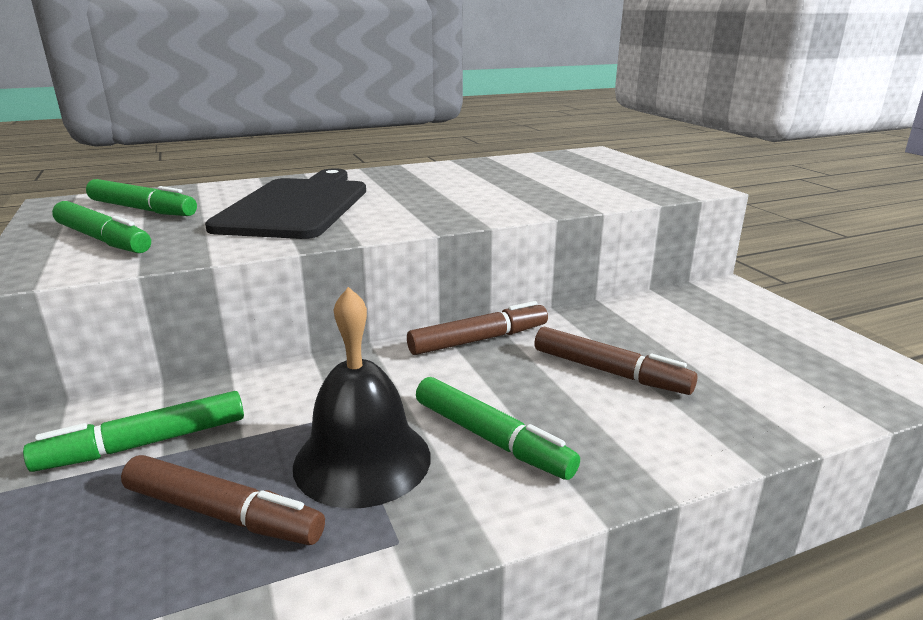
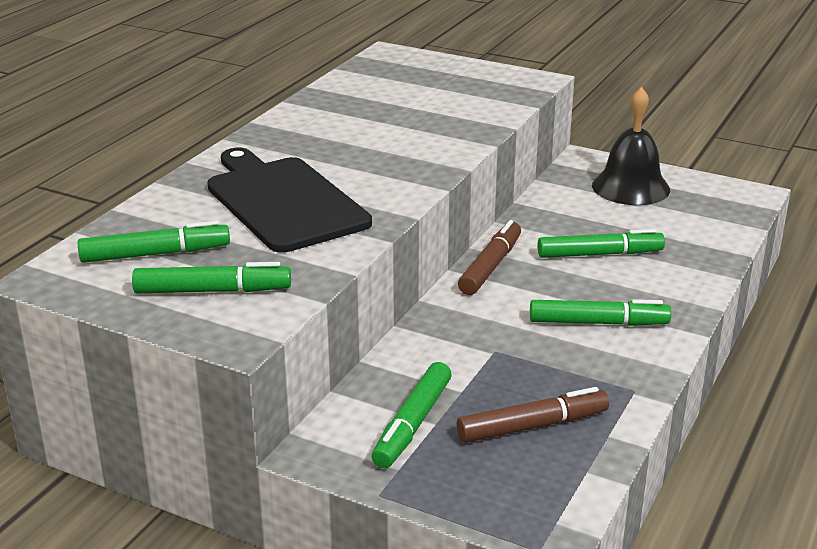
camera: 40 degrees left, 5 degrees up
(362, 460) = (552, 367): black bell -> black bell (631, 187)
(609, 372) = (599, 254): brown marker -> green marker

